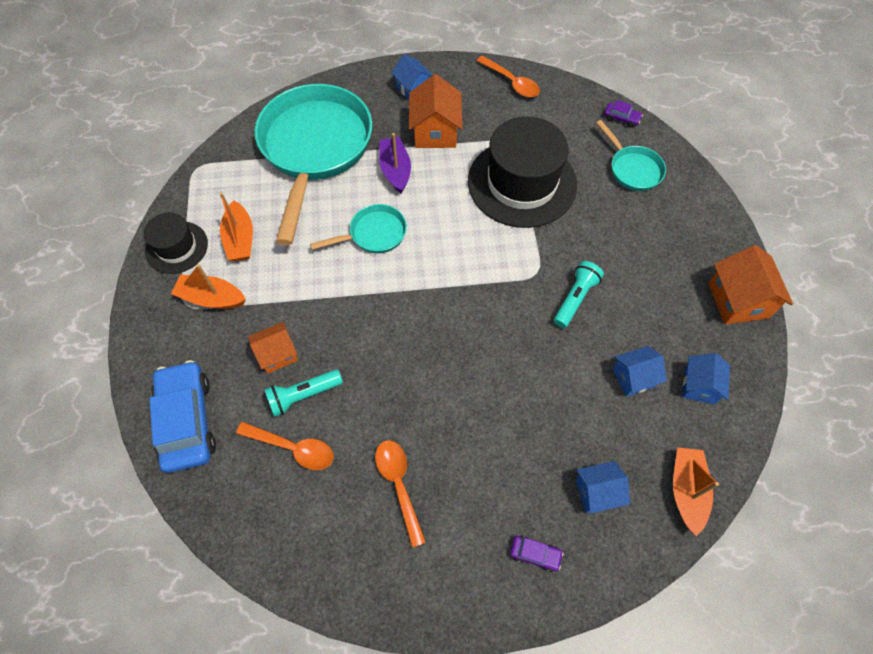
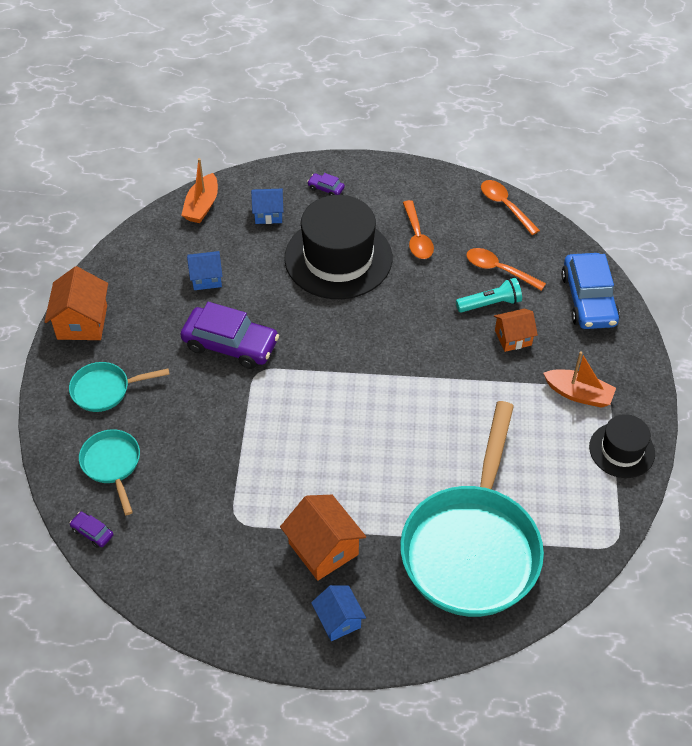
camera: 170 degrees left, 10 degrees down
(240, 239) = (555, 449): orange boat -> none
(373, 234) = (413, 433): turquoise pan -> turquoise pan (105, 390)
(395, 170) = (379, 504): purple boat -> none
(435, 132) = (323, 548): orange house -> orange house turned 45 degrees counterclockwise
(512, 82) = (207, 609): orange spoon -> orange spoon (505, 206)
(522, 183) = (241, 467): black hat -> black hat (338, 258)
(575, 298) = (230, 344): turquoise flashlight -> purple car
(699, 386) = (155, 265): blue house -> none

